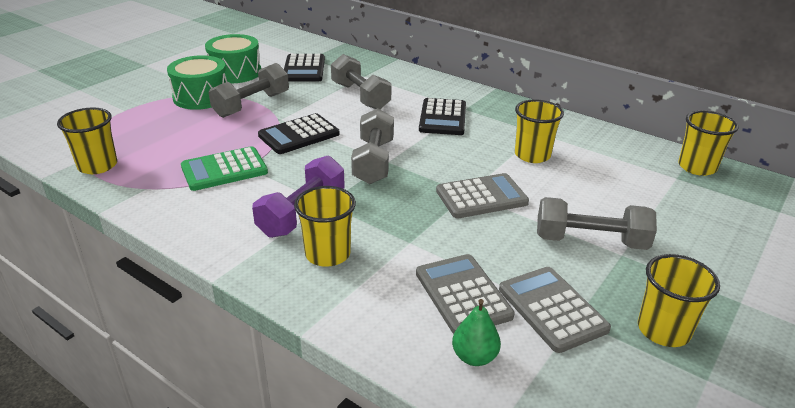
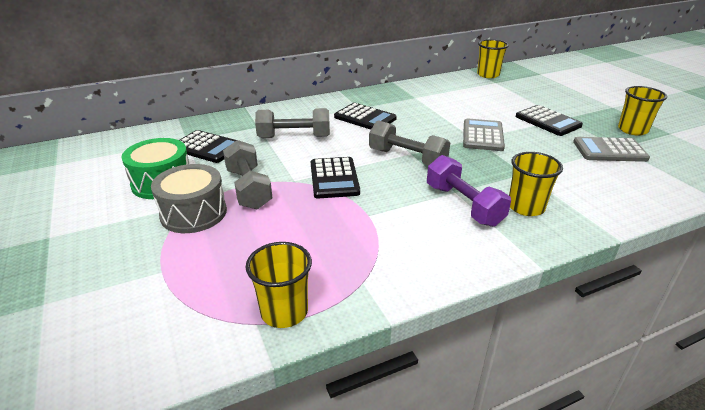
camera: 60 degrees left, 0 degrees up
(201, 97) = (193, 213): green drum -> grey drum
(224, 170) = (364, 228): green calculator -> none
(463, 294) = (589, 171): grey calculator -> none
(474, 357) = (650, 185): green pear -> none
(532, 155) = (442, 107): yellow cup -> none
(590, 241) = (547, 121): grey dumbbell -> black calculator

